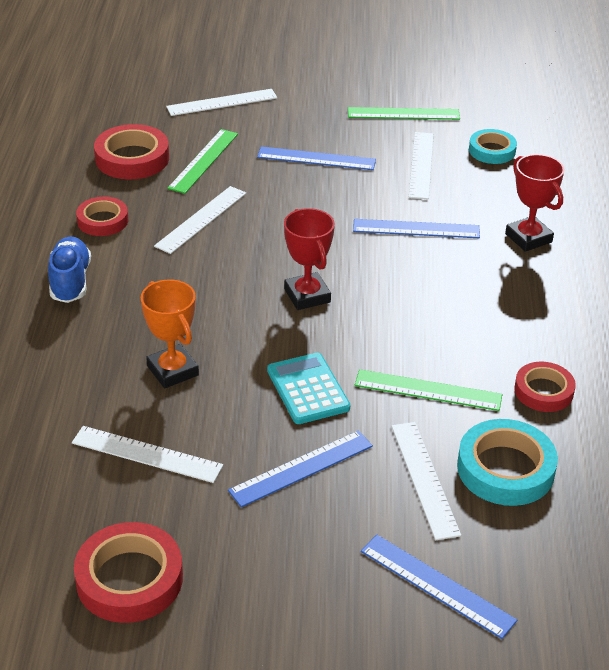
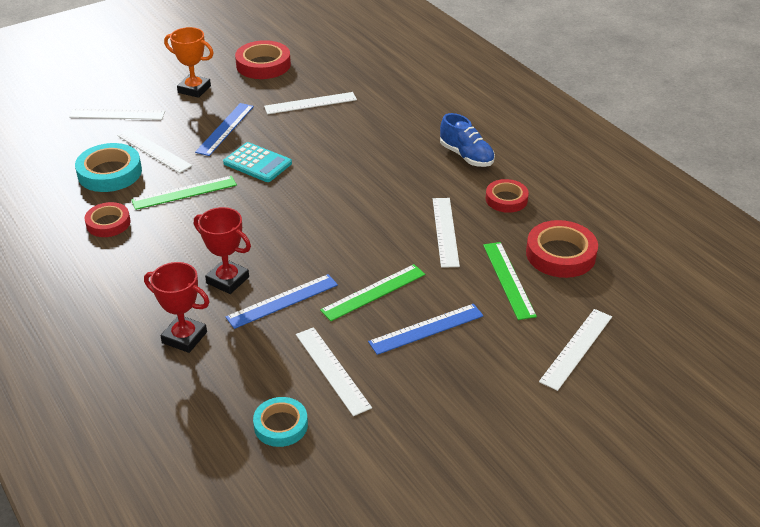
camera: 145 degrees right, 0 degrees up
(172, 371) = (344, 140): orange trophy -> orange trophy (194, 89)
(307, 295) = (313, 213): red trophy -> red trophy (228, 280)
(403, 114) = (405, 429): green ruler -> green ruler (373, 292)
(437, 585) = (117, 114): blue ruler -> white ruler

